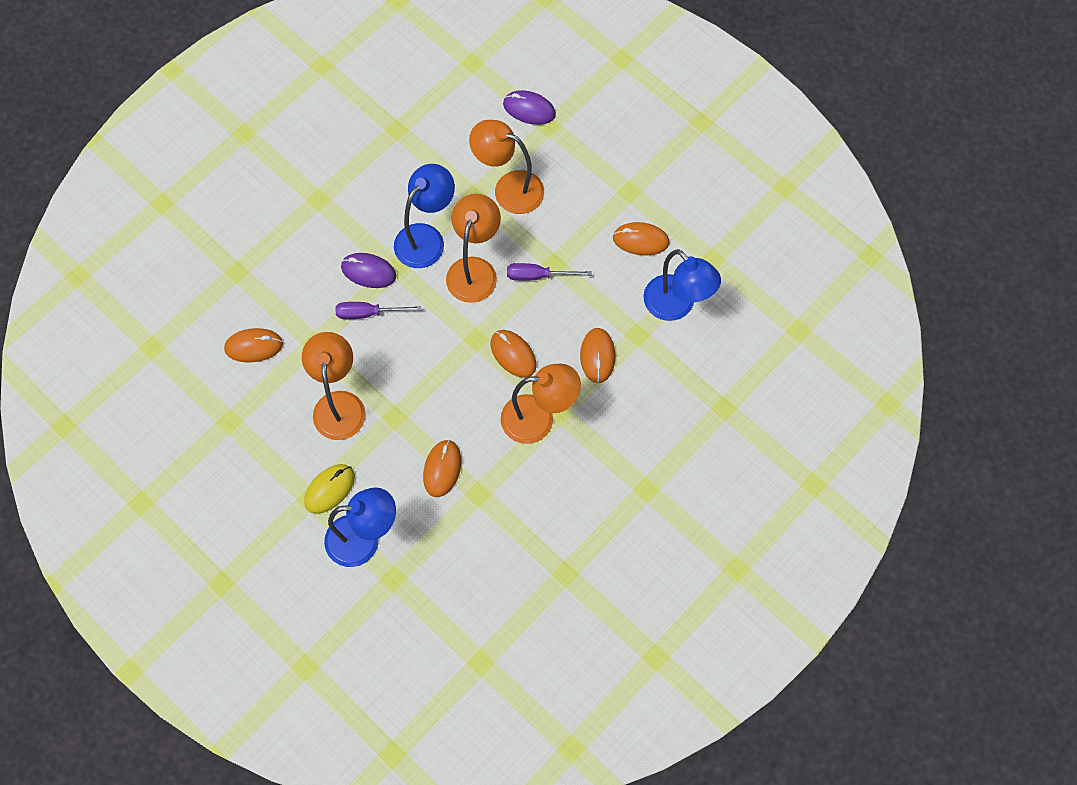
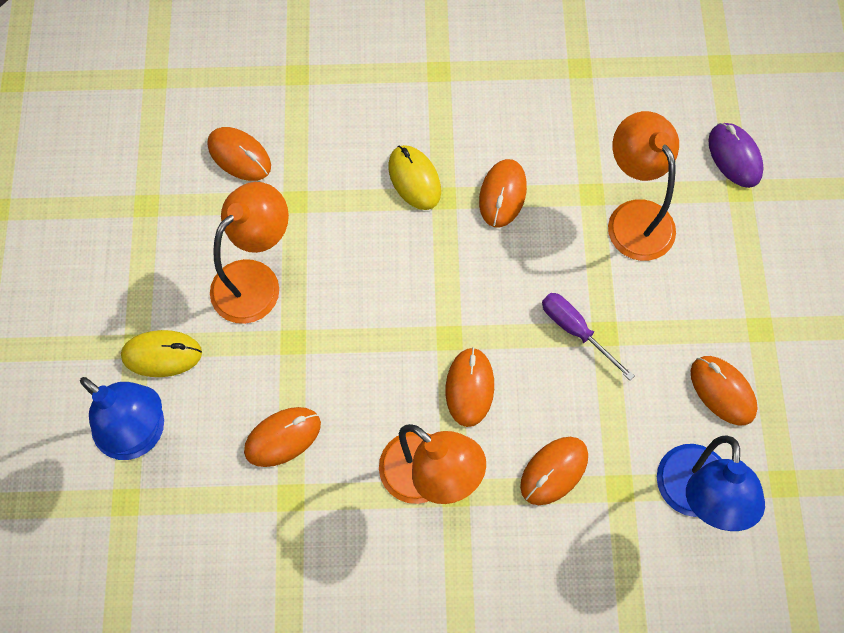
camera: 45 degrees right, 0 degrees up
(368, 272) = (414, 179): purple mouse -> yellow mouse
(368, 313) = (373, 218): purple screwdriver -> none
(426, 238) = (502, 195): blue lamp -> orange mouse
(474, 269) = (518, 267): orange lamp -> none

